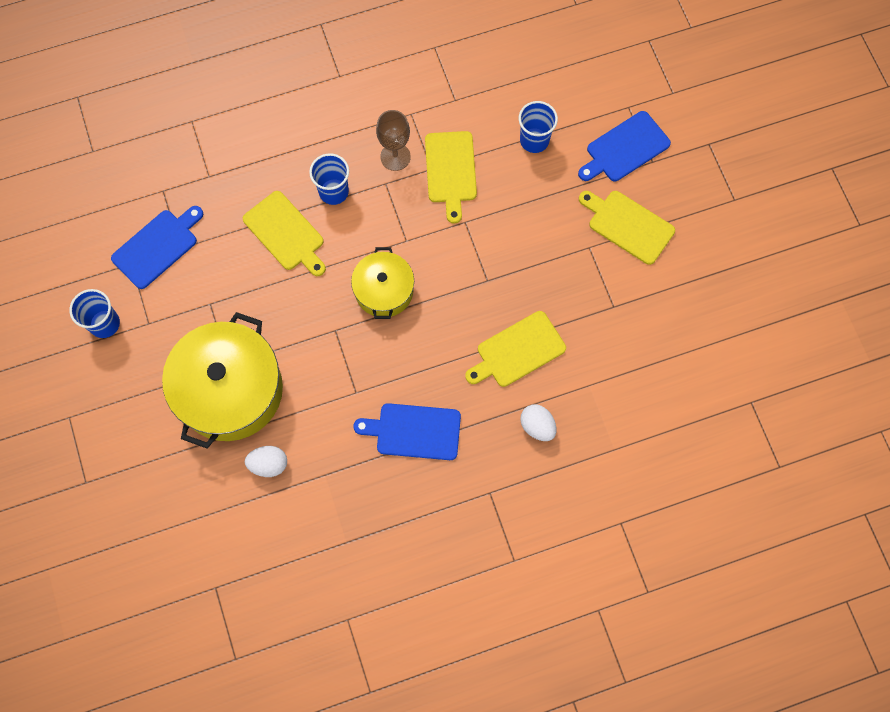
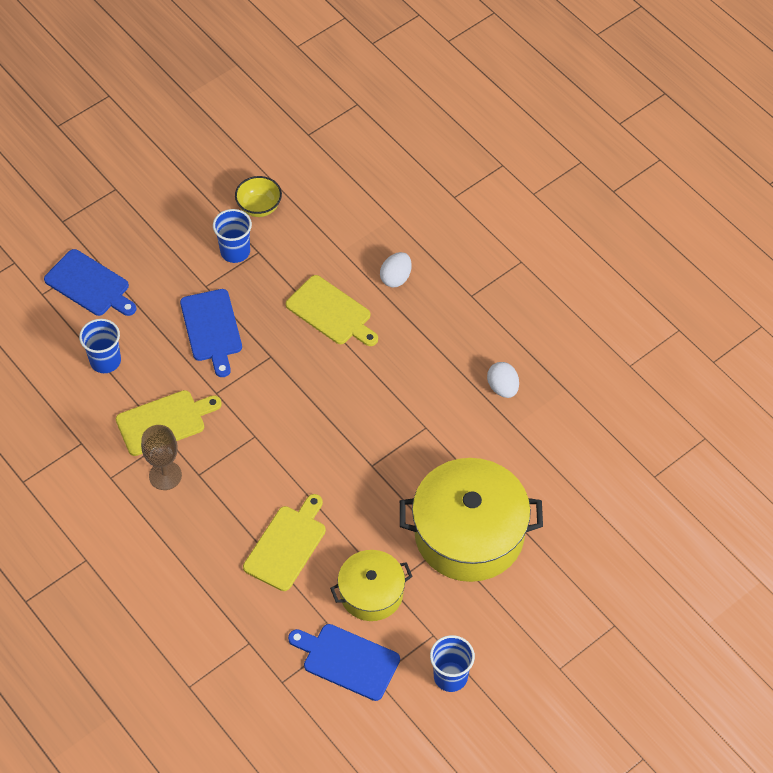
camera: 110 degrees left, 15 degrees down
(269, 464) = (525, 474): white egg -> white egg (502, 388)
(333, 191) = (224, 518): blue cup -> blue cup (235, 251)
(384, 290) = (314, 438): yellow pot -> yellow pot (371, 593)
(414, 431) = (442, 369): blue cutting board -> blue cutting board (211, 328)
(628, 225) = (171, 262): yellow cutting board -> none
(669, 324) = (259, 207): none -> yellow bowl

